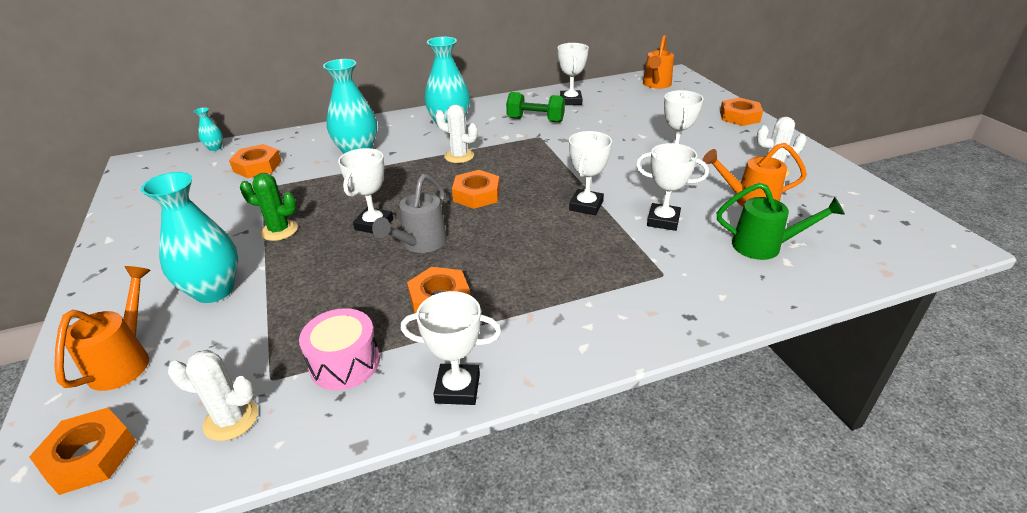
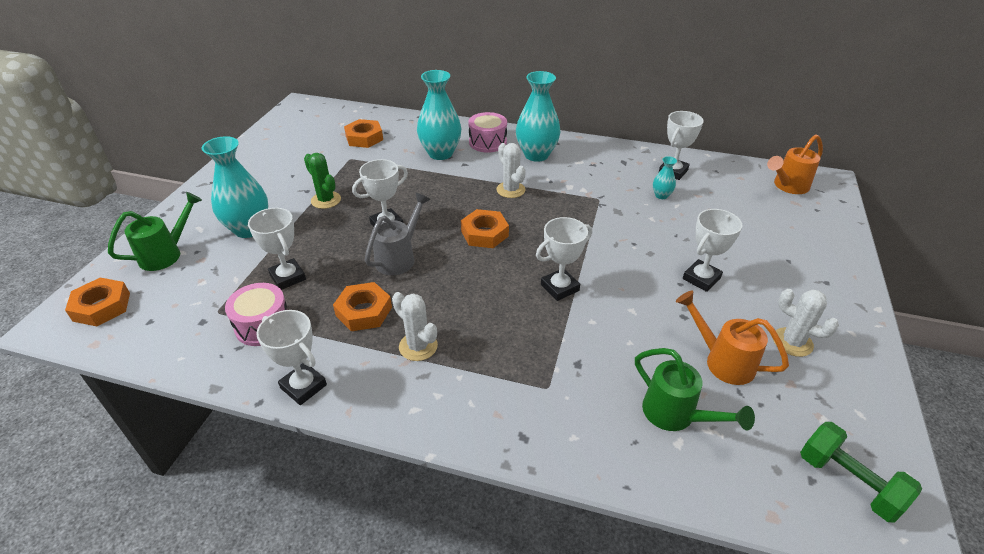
camera: 35 degrees right, 5 degrees up
(125, 360) = (166, 254): orange watering can -> green watering can
(215, 148) = (354, 110): turquoise vase -> turquoise vase (661, 195)
(231, 419) = (175, 326): white cactus -> white cactus (418, 346)
(393, 130) = (487, 142): none -> pink drum
(420, 244) = (399, 257): grey watering can -> grey watering can turned 150 degrees clockwise
(535, 120) = (615, 180): green dumbbell -> green dumbbell (848, 482)
(663, 220) = (610, 337): white trophy -> white trophy (288, 277)
(739, 117) = (839, 263): orange nut -> none

